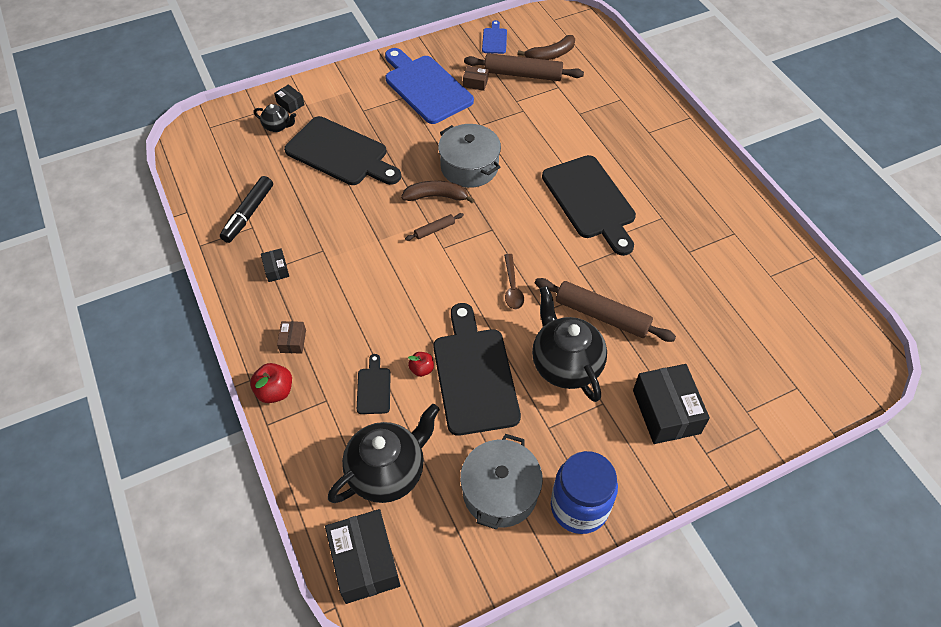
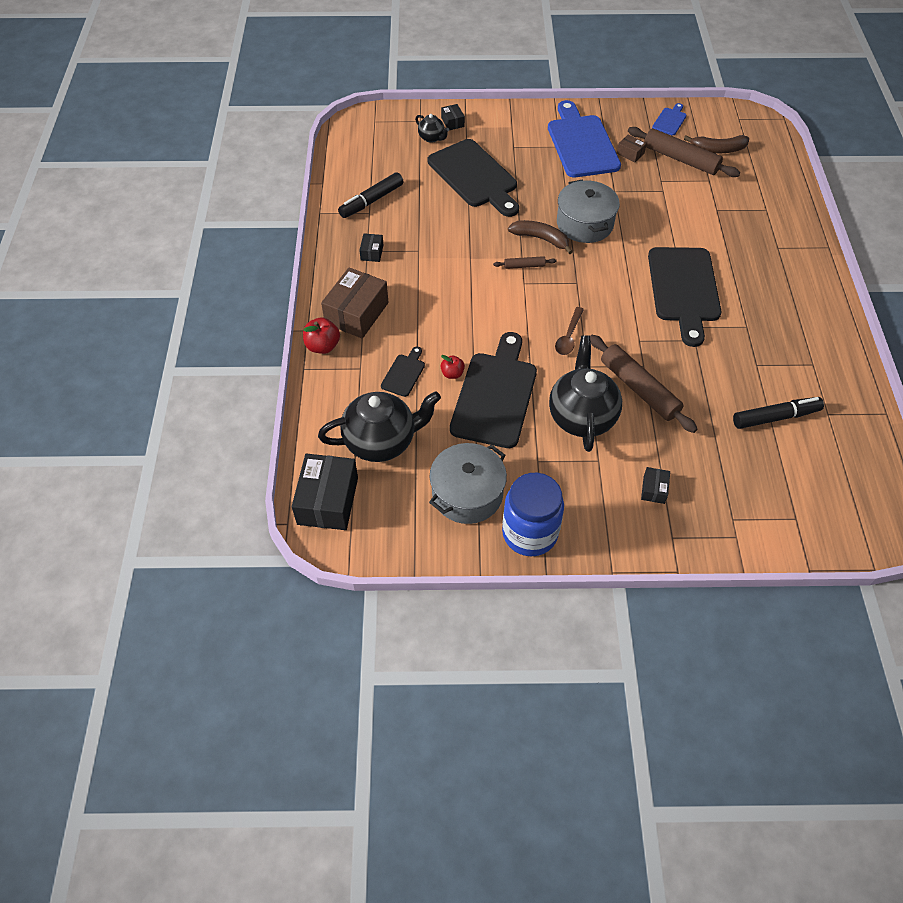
camera: 25 degrees right, 0 degrees up
(293, 341) = (357, 313): brown box -> brown box, size x2.12
(666, 411) = (654, 489): black box -> black box, size x0.47
(730, 296) = (775, 417): none -> black marker

